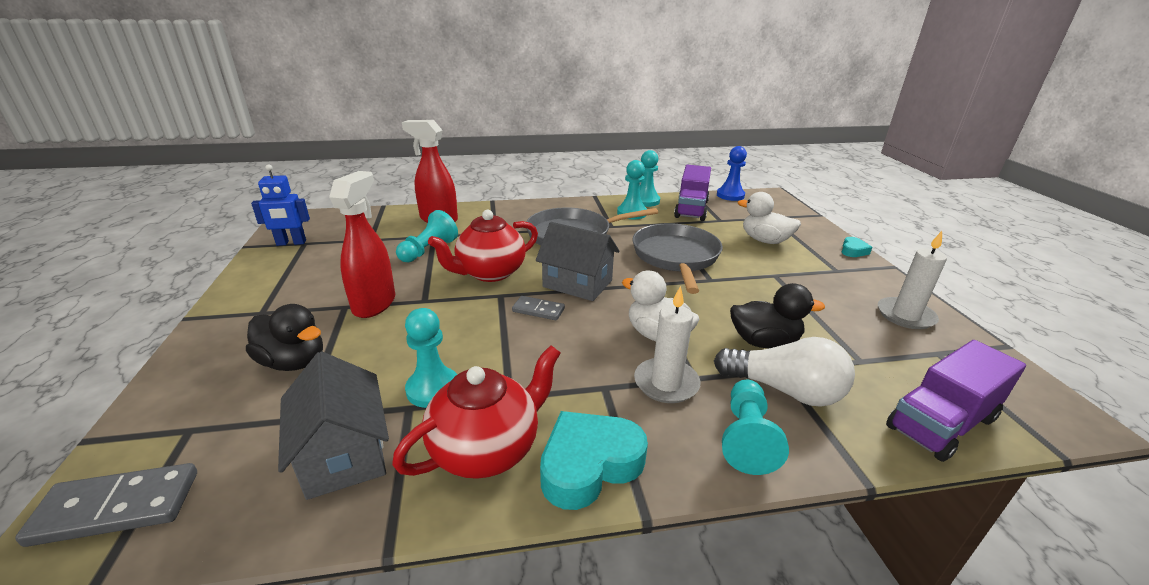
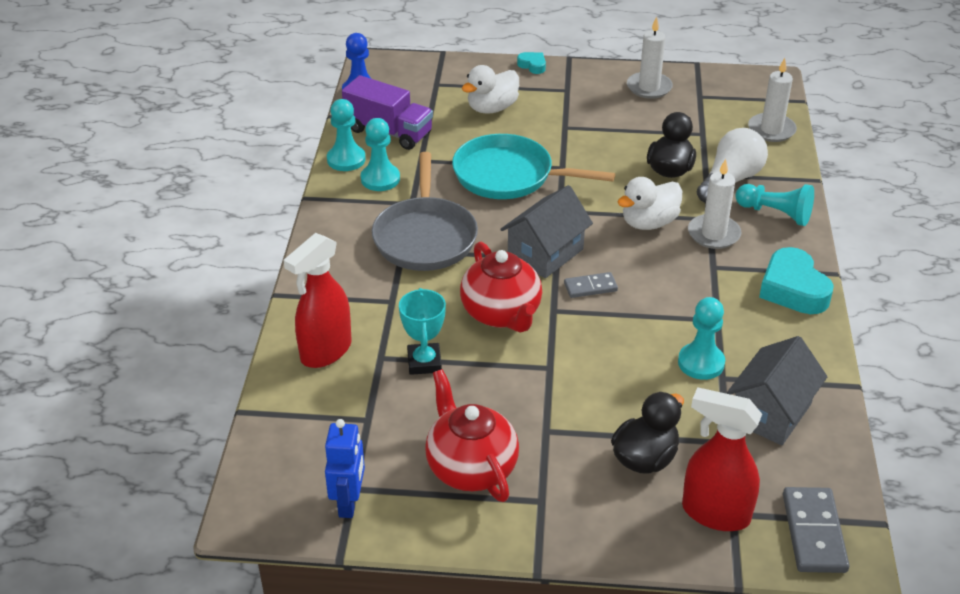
camera: 75 degrees left, 10 degrees up
(344, 454) = (771, 412): grey house -> grey house turned 45 degrees counterclockwise
(374, 304) = (547, 406): red spray bottle -> red spray bottle (714, 513)
(428, 250) = (424, 362): turquoise pawn -> turquoise trophy
(487, 448) = (773, 336): red teapot -> red teapot (470, 467)
(538, 310) = (590, 287): grey domino -> grey domino turned 45 degrees clockwise
(676, 257) = (509, 175): grey pan -> turquoise pan
(941, 423) = (771, 130): purple truck -> white candle

